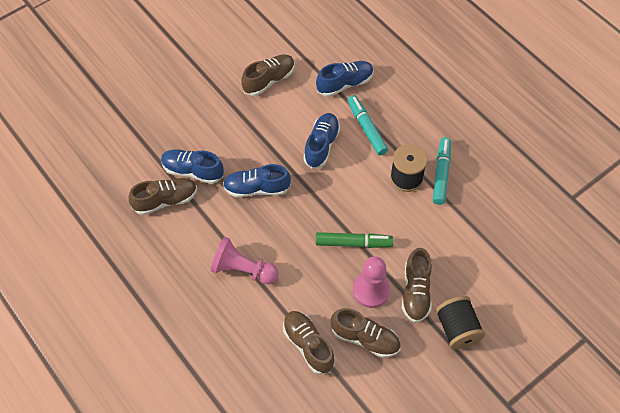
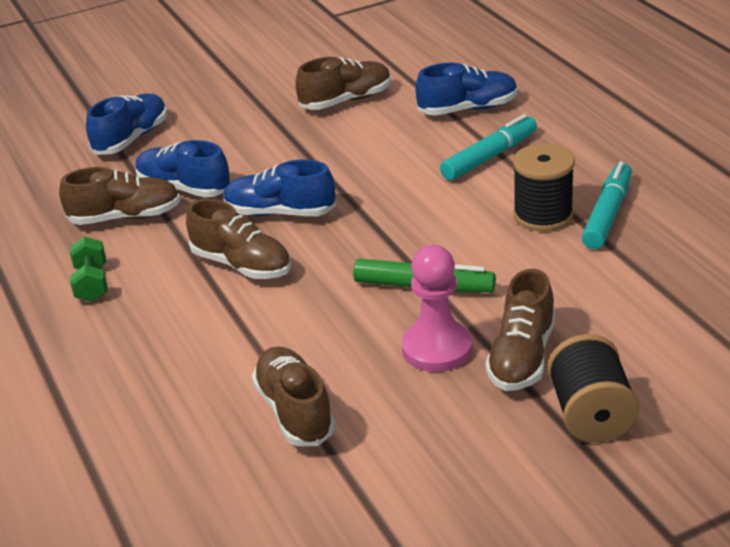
camera: 15 degrees right, 25 degrees down
(165, 260) = (92, 284): none -> green dumbbell
(243, 269) = (217, 305): pink pawn -> none
(321, 145) = (407, 171): blue shoe -> blue shoe (131, 138)
(365, 338) = (406, 412): brown shoe -> brown shoe (242, 265)
(366, 128) = (489, 157): turquoise marker -> turquoise marker turned 60 degrees clockwise

